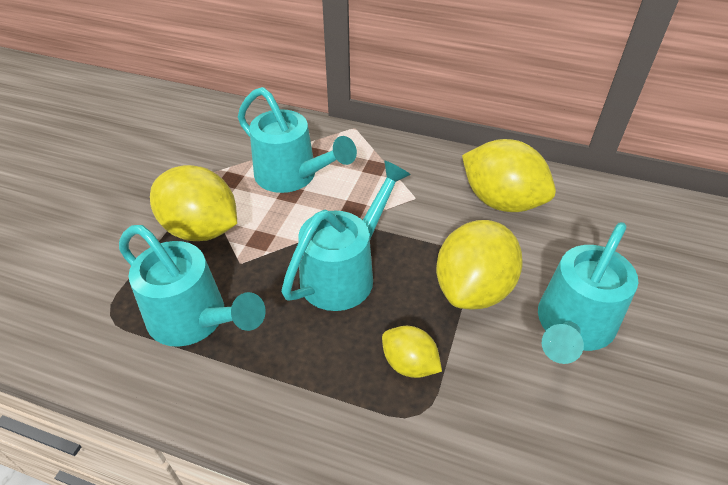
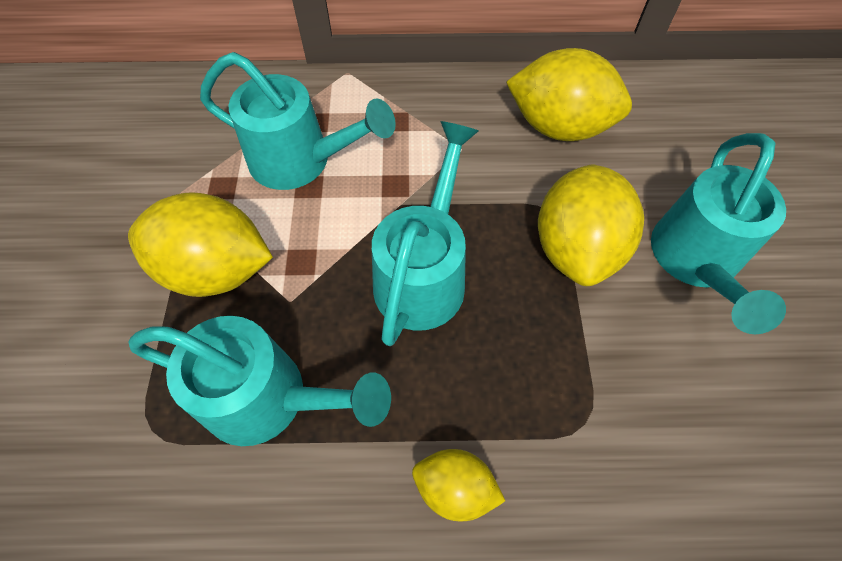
camera: 20 degrees left, 15 degrees up
(409, 364) = (548, 366): yellow lemon -> yellow lemon (455, 488)

